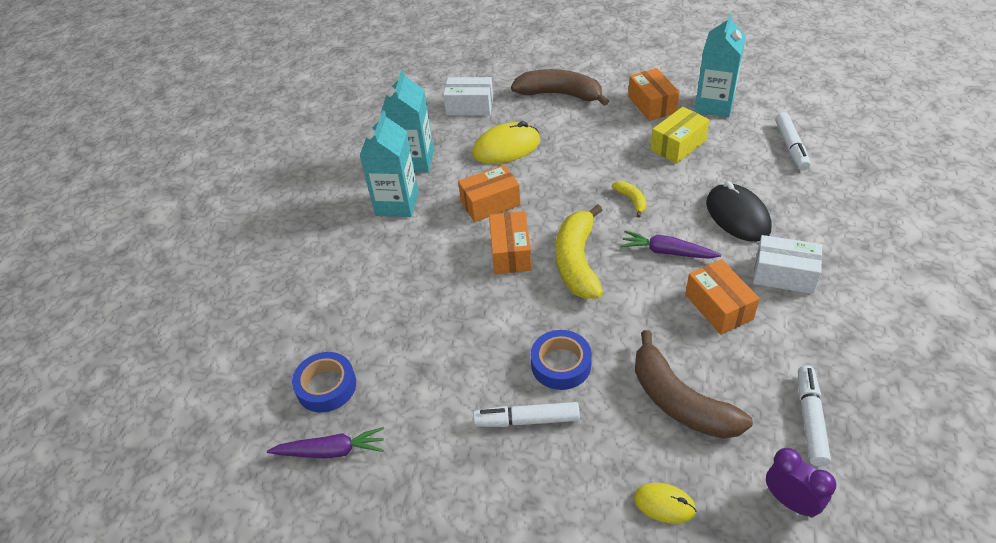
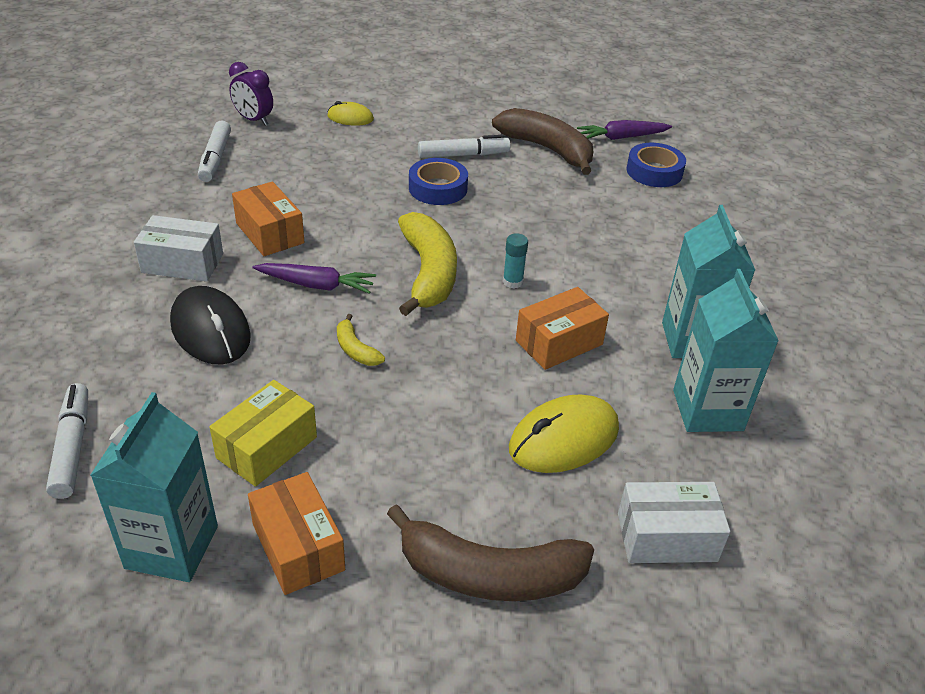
camera: 165 degrees right, 5 degrees down
(511, 252) = (512, 282): orange box -> turquoise glue stick
(680, 401) = (327, 167): brown banana -> brown banana (547, 149)

